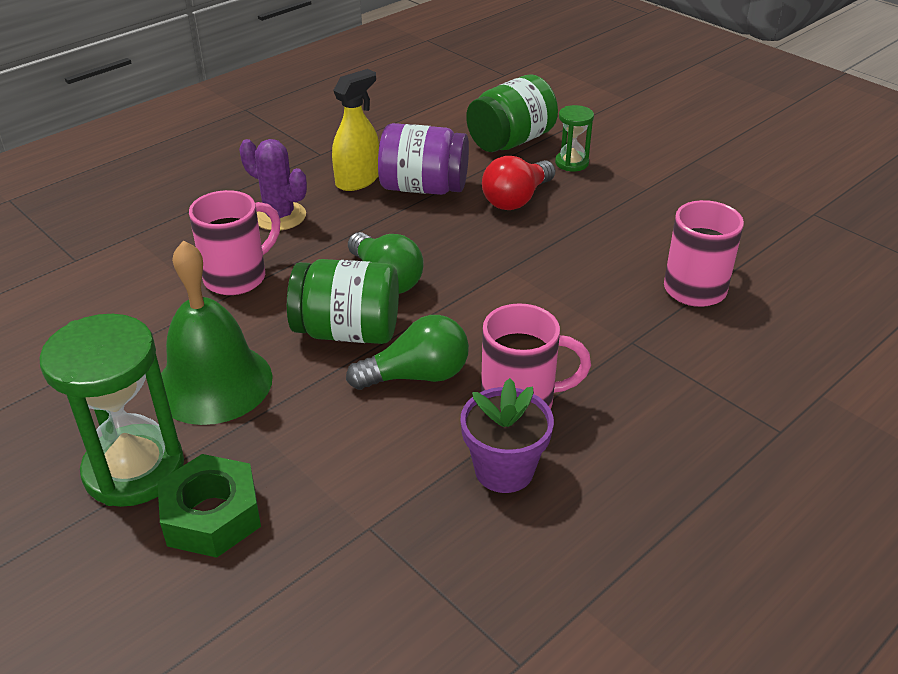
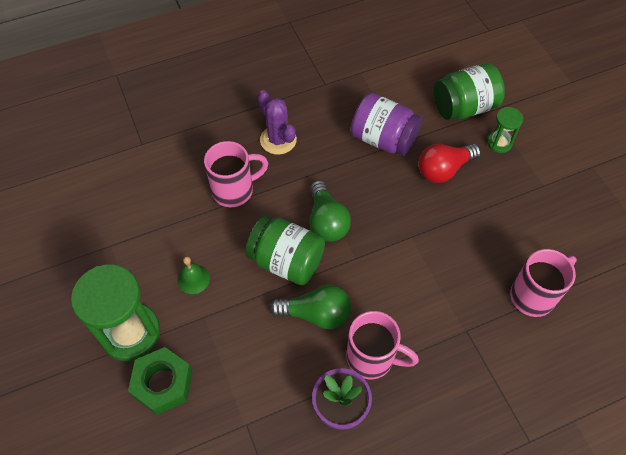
camera: 20 degrees right, 20 degrees up
(214, 383) = (193, 279): green bell -> green bell, size x0.44
(358, 180) = (341, 118): yellow spray bottle -> none

